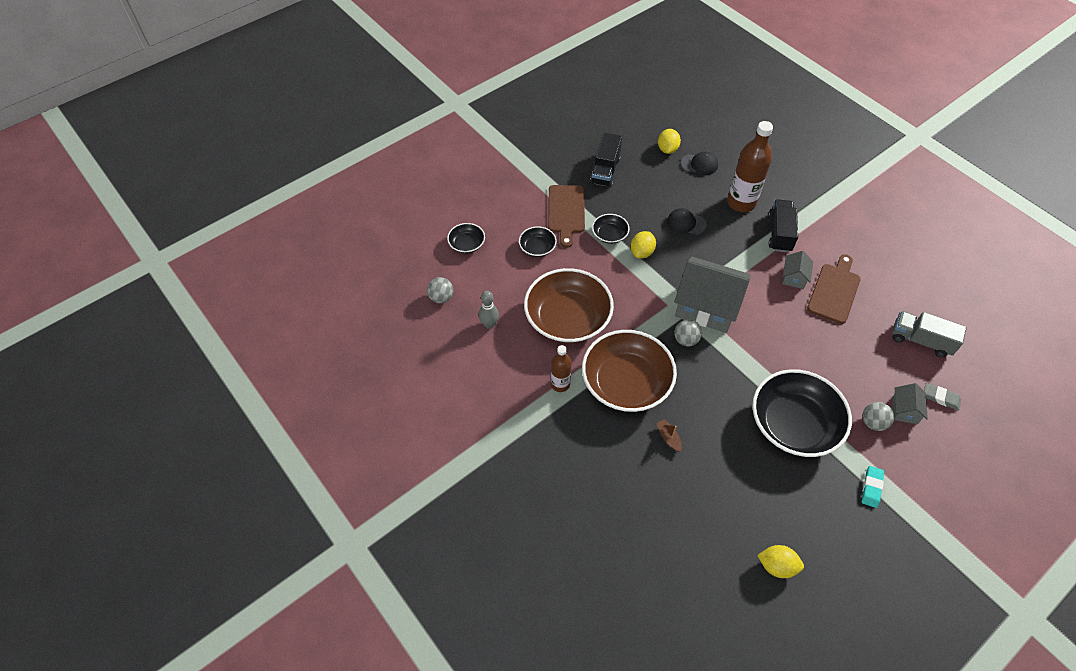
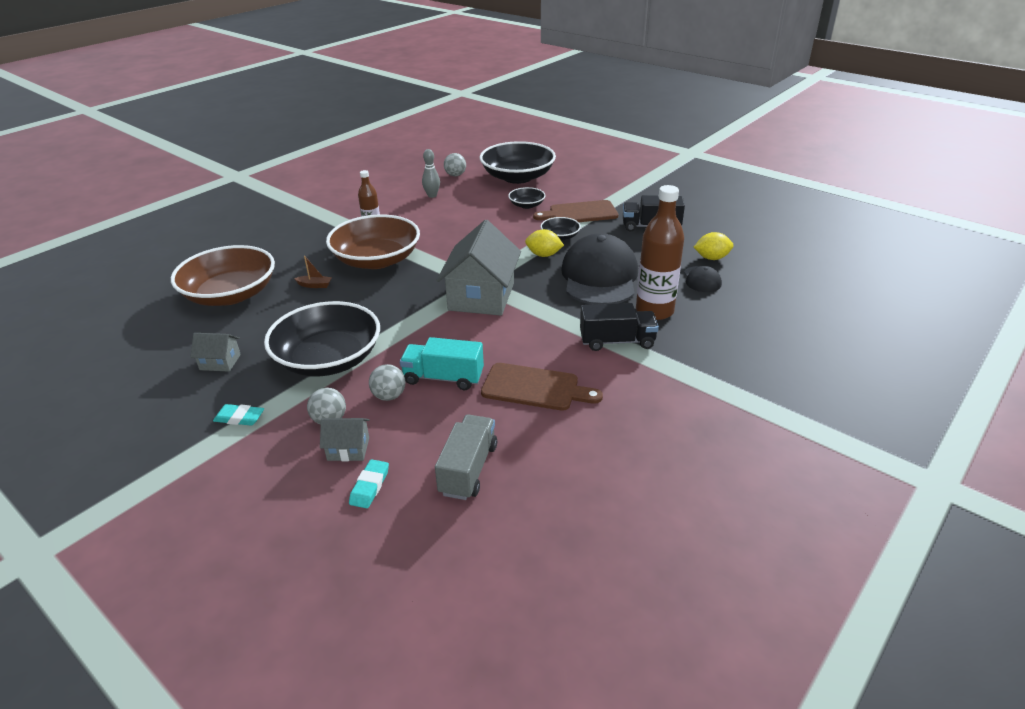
camera: 80 degrees right, 20 degrees down
(467, 244) = (517, 177): black bowl -> black bowl, size x2.19
(567, 318) = (446, 226): brown bowl -> brown bowl (230, 294)
(668, 438) = (315, 285): brown boat -> brown boat turned 45 degrees clockwise
(686, 223) = (599, 277): black cap -> black cap, size x2.25
(686, 340) = (433, 287): grey ball -> grey ball (389, 396)
(777, 566) = (164, 352): yellow lemon -> none
(794, 277) = (546, 354): grey house -> grey house (220, 362)
(821, 345) = (443, 378): none -> turquoise truck
(940, 398) = (370, 486): grey eraser -> turquoise eraser

